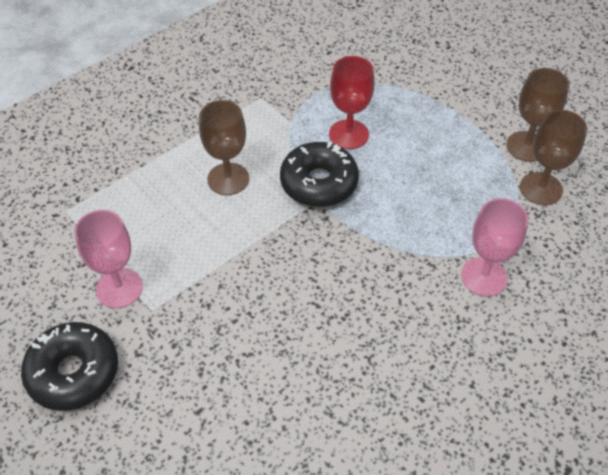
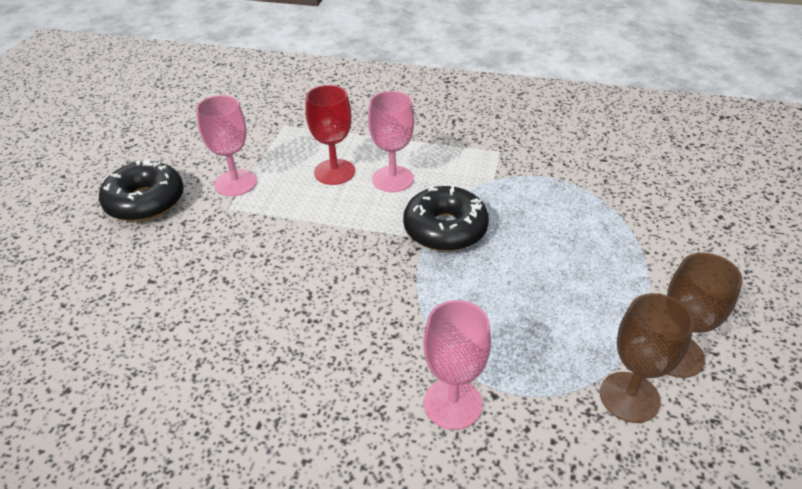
camera: 55 degrees right, 10 degrees down
(228, 179) = (393, 179): brown goblet -> pink goblet
(348, 134) = (522, 218): red goblet -> red goblet (334, 172)

